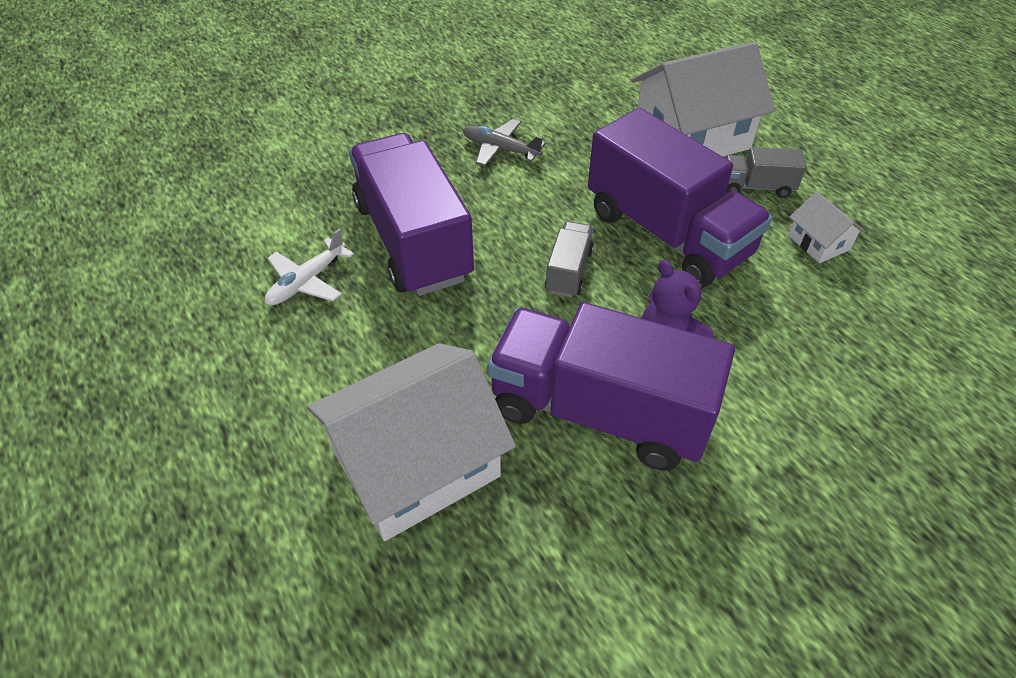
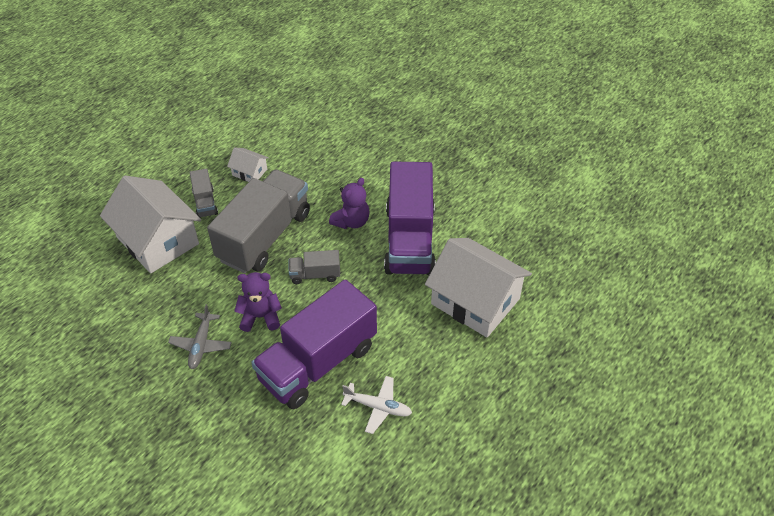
camera: 110 degrees left, 0 degrees up
(518, 204) = (260, 317): none -> purple teddy bear
(667, 233) = (264, 236): purple truck -> grey truck
(818, 242) = (249, 172): white house -> white house turned 75 degrees clockwise

